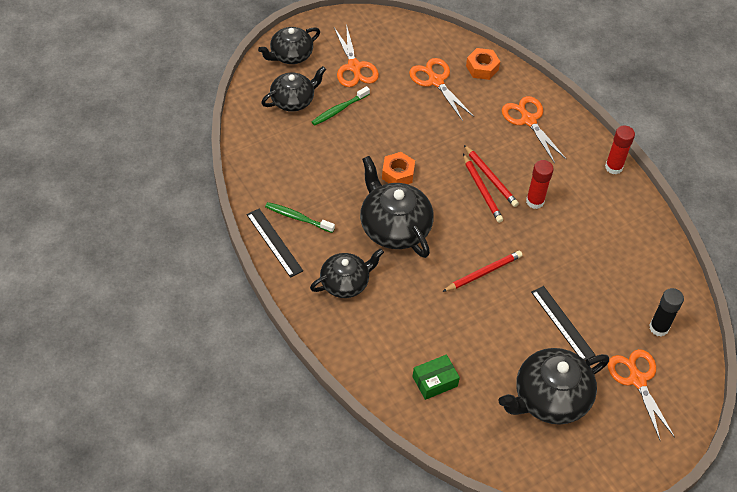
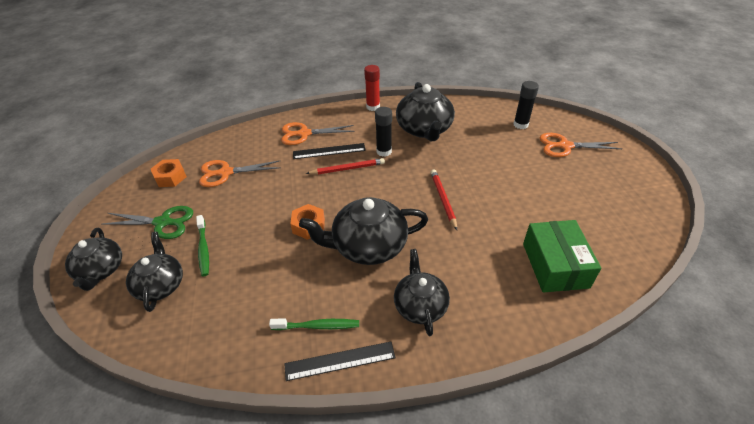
camera: 65 degrees left, 10 degrees down
(298, 218) = (317, 326): green toothbrush -> green toothbrush turned 135 degrees counterclockwise
(354, 67) = (162, 222): orange scissors -> green scissors
(435, 381) = (555, 265): green box -> green box, size x1.67
(482, 68) = (234, 143): orange nut -> orange nut (170, 177)
(482, 190) = (357, 177): red pencil -> none
(535, 201) = (384, 151): red glue stick -> black glue stick
(550, 398) = (578, 195): black teapot -> black teapot (424, 129)
(562, 323) = (506, 168): black ruler -> black ruler (329, 151)

